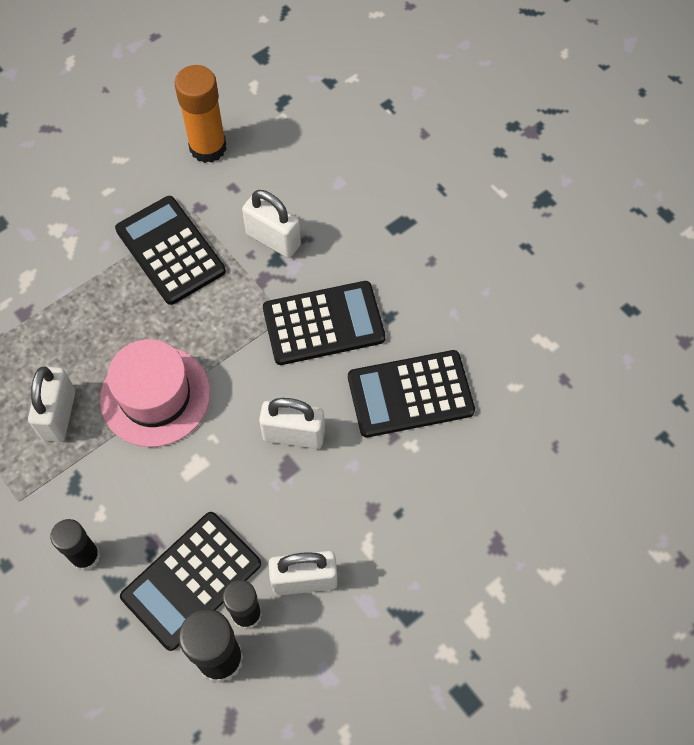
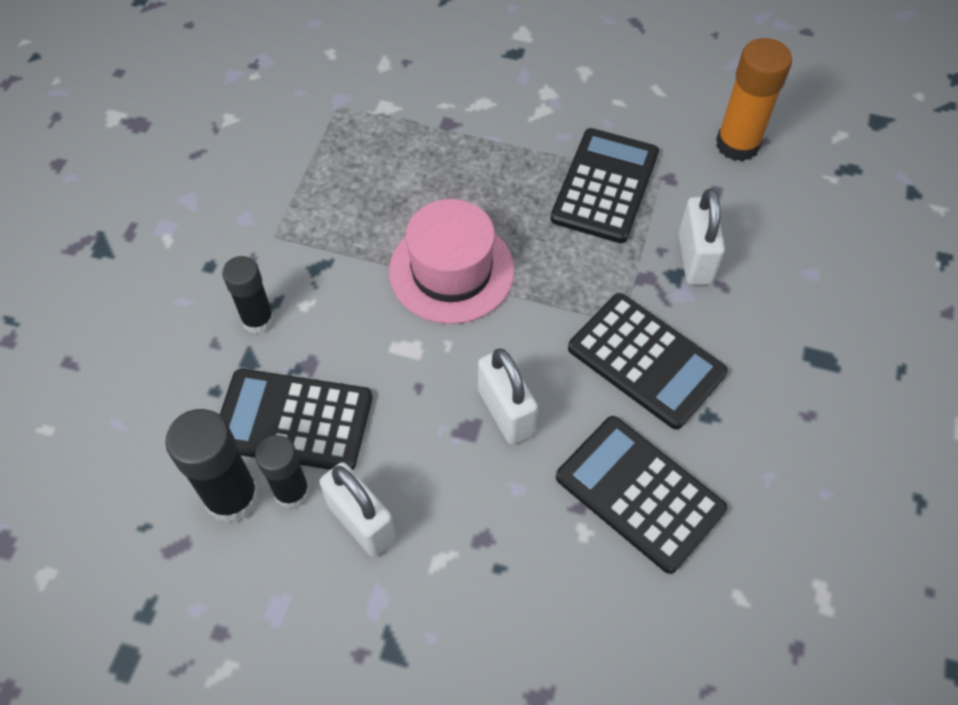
camera: 55 degrees right, 5 degrees down
(59, 415) = (375, 211): white padlock -> none

